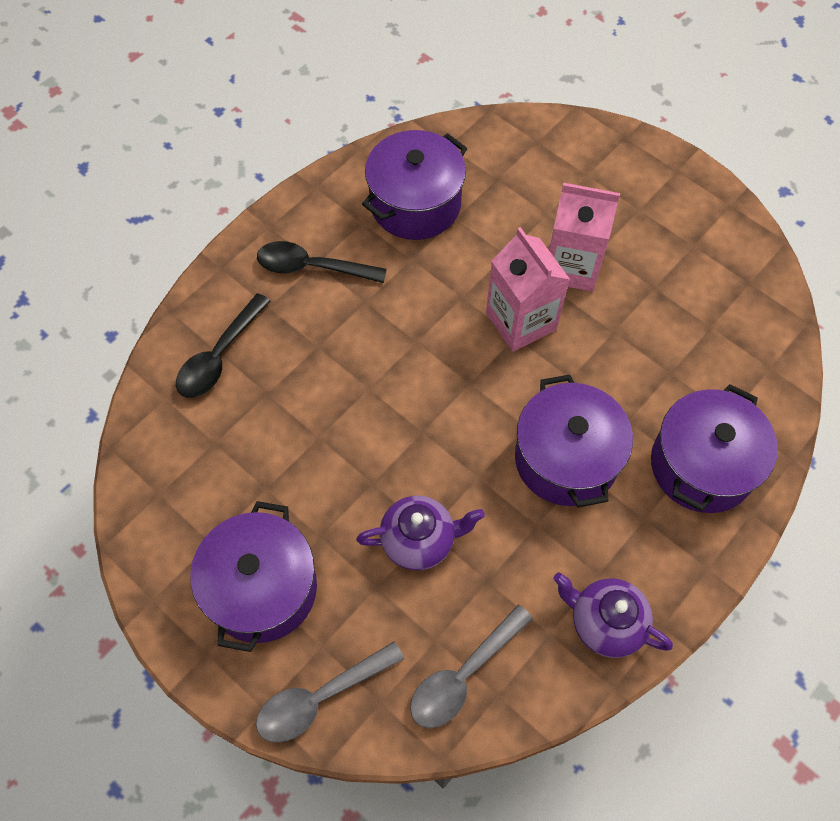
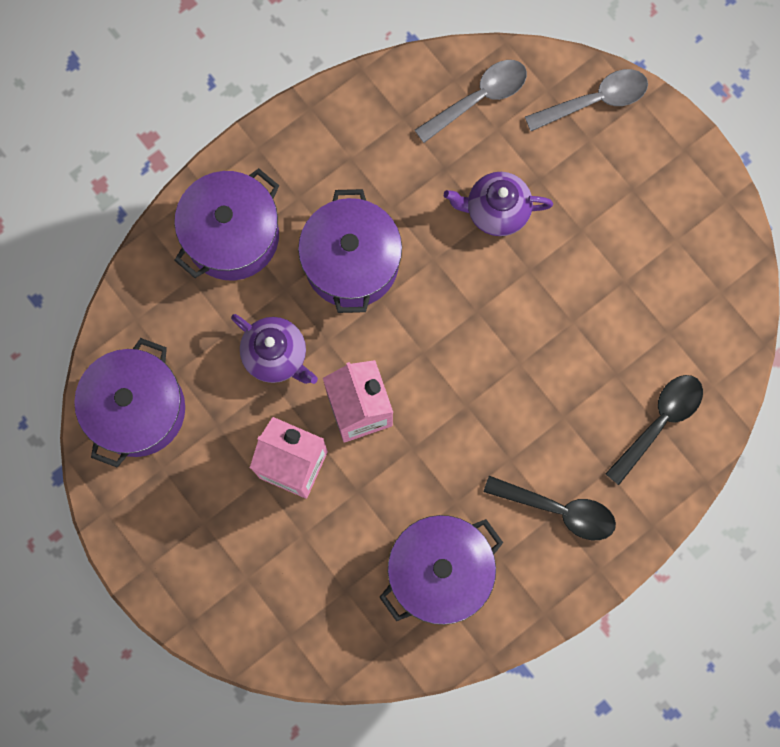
camera: 170 degrees left, 15 degrees up
(262, 588) = (634, 193): purple pot -> purple pot (137, 409)
(605, 623) = (355, 118): purple teapot -> purple teapot (276, 356)

